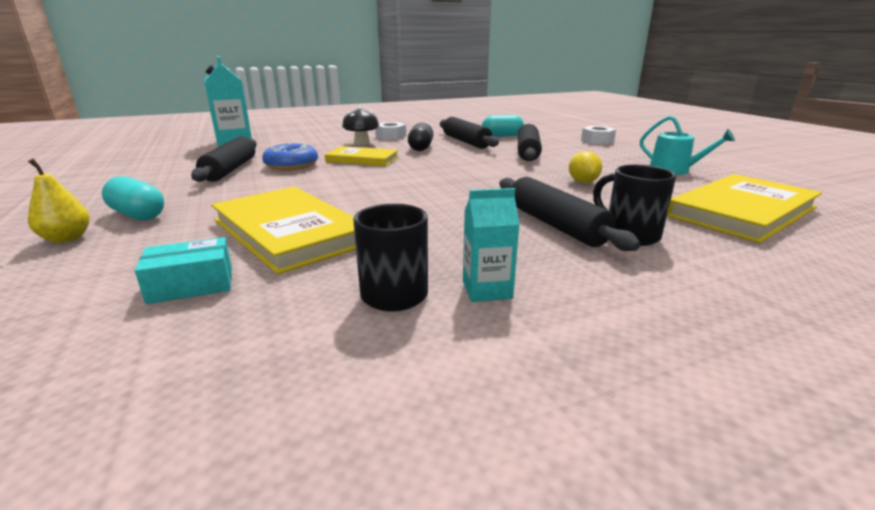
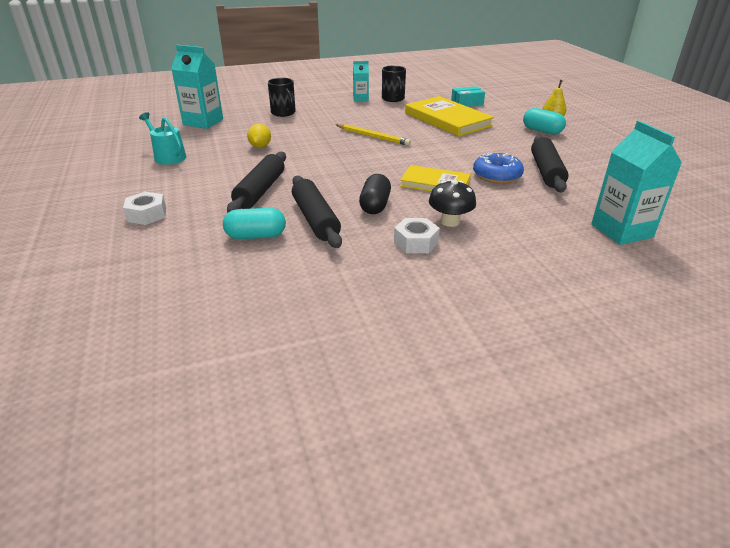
camera: 175 degrees left, 10 degrees up
(433, 198) = (373, 136): none -> yellow pencil
(555, 225) = (313, 118): black rolling pin -> none
(741, 212) = (203, 122): yellow book -> turquoise carton

